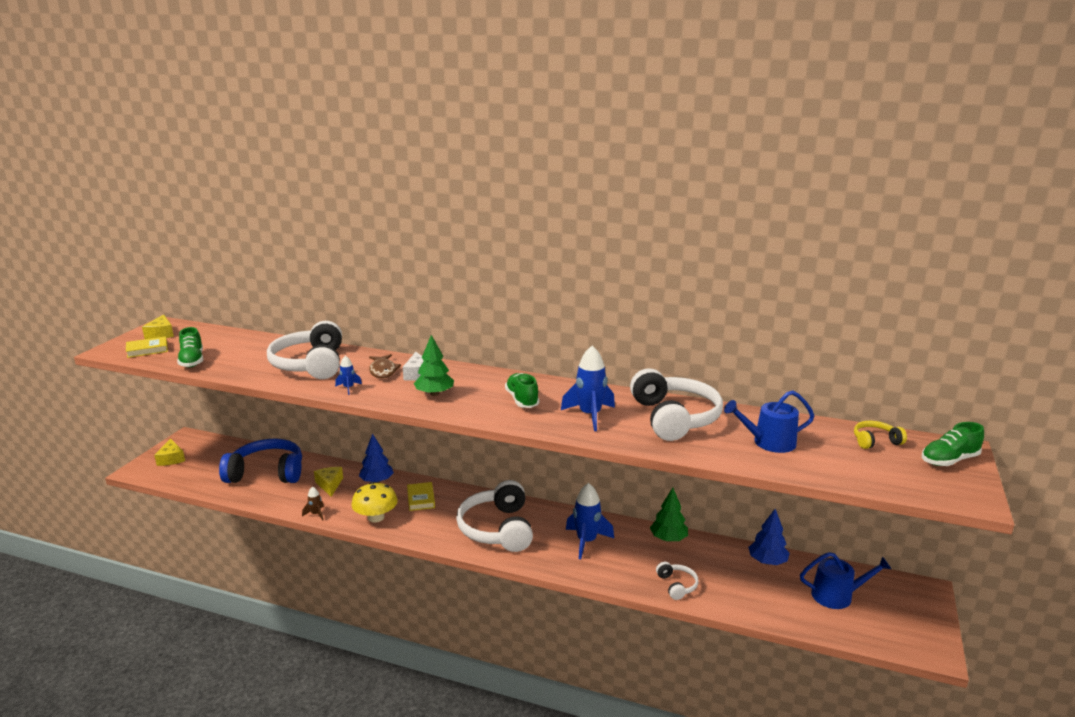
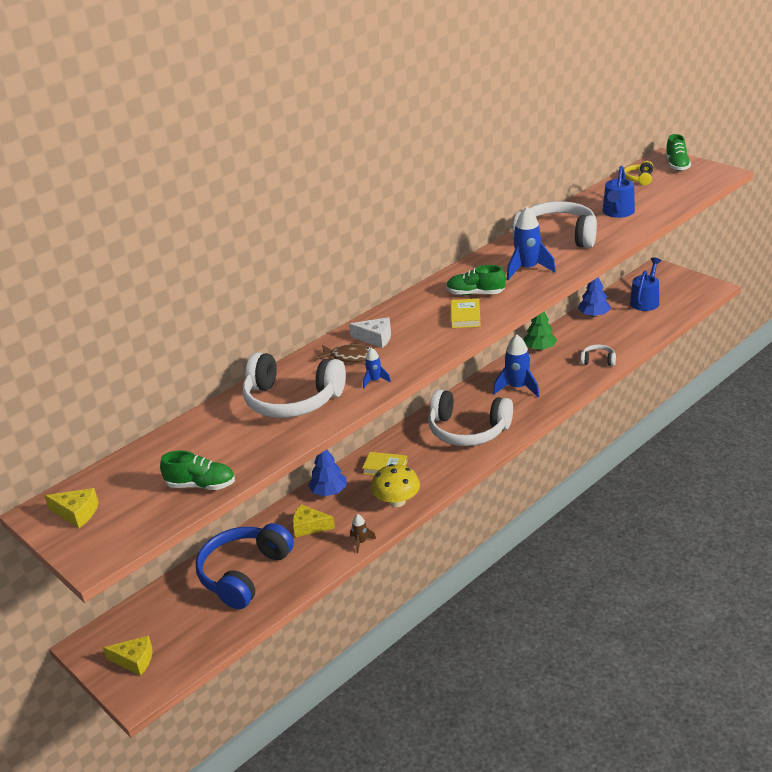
camera: 60 degrees left, 10 degrees up
(147, 350) = (126, 524): yellow book -> yellow book (465, 316)
(434, 394) = (428, 334): green tree -> none

